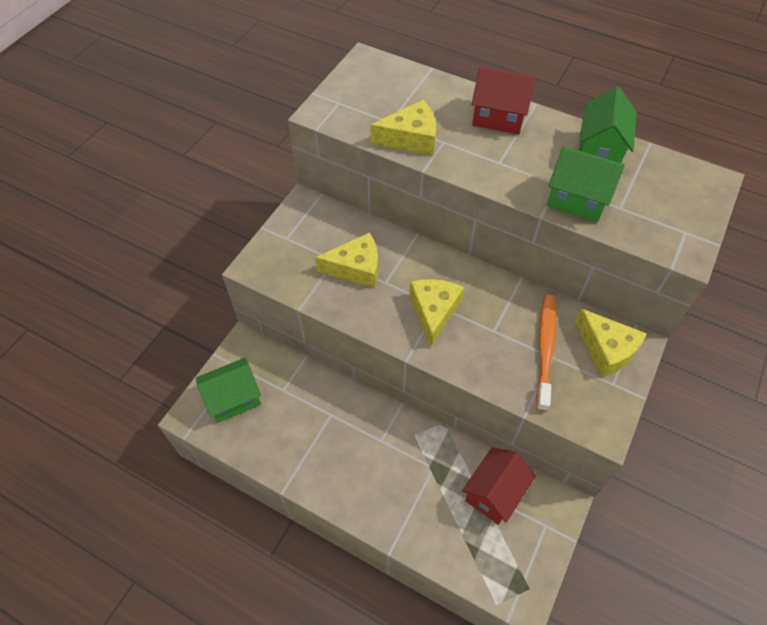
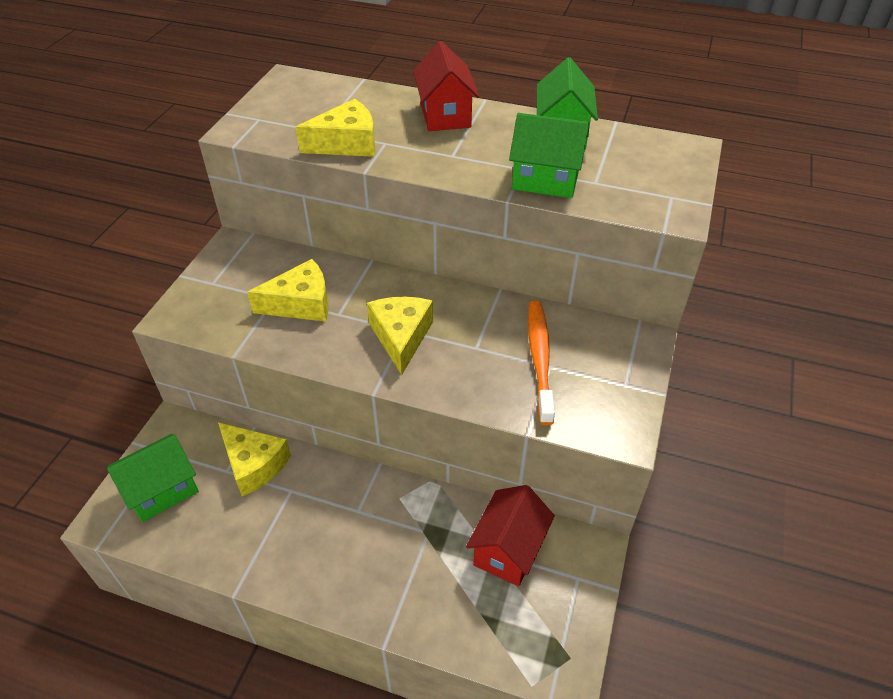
camera: 10 degrees left, 10 degrees down
(498, 117) = (445, 115): red house -> red house turned 75 degrees clockwise
(606, 349) = (610, 349): yellow cheese -> yellow cheese (254, 464)

